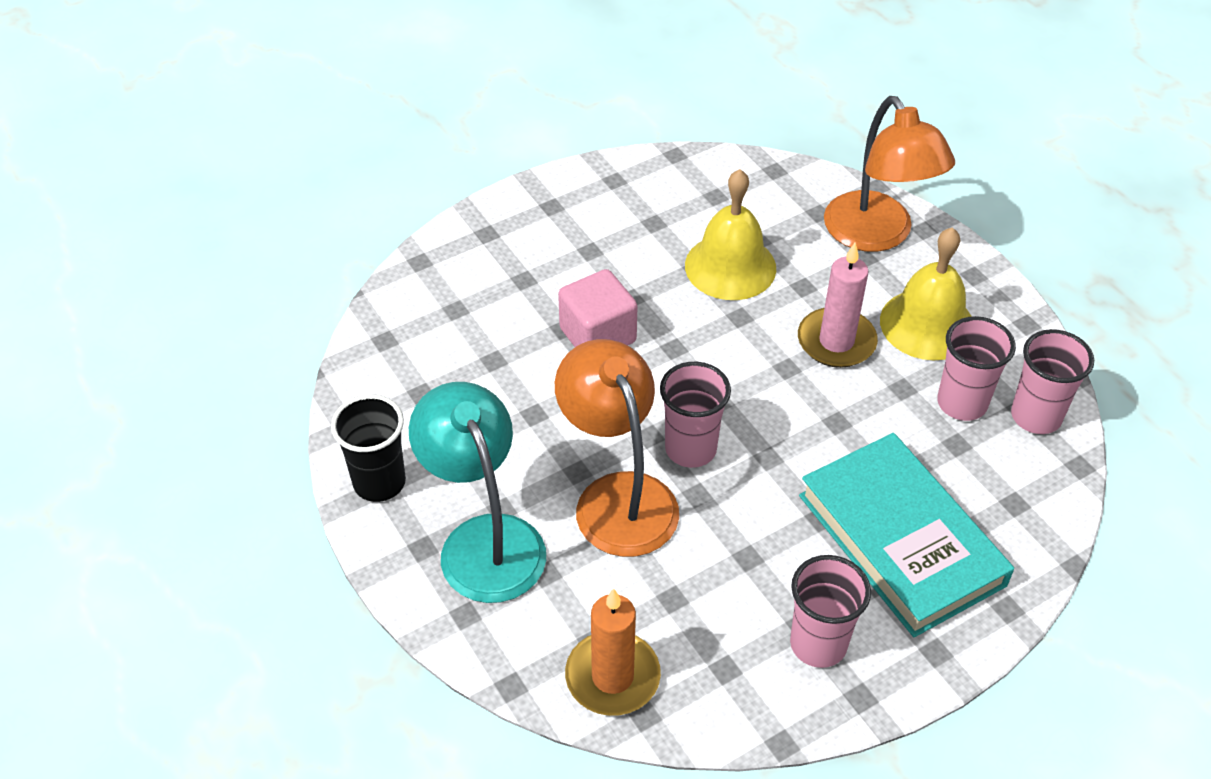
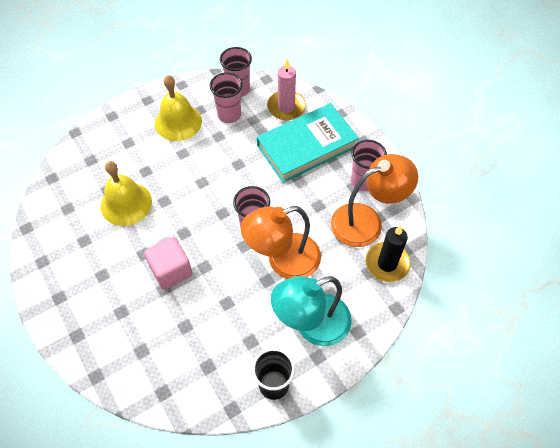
camera: 90 degrees left, 10 degrees up
(612, 676) = (387, 263): orange candle -> black candle
(836, 341) = (186, 160): pink candle -> pink candle (286, 107)
(876, 235) = (112, 136): orange lamp -> orange lamp (366, 221)

